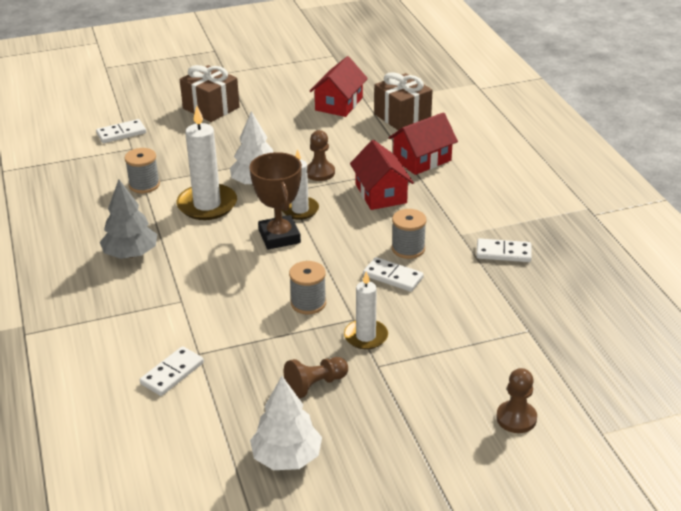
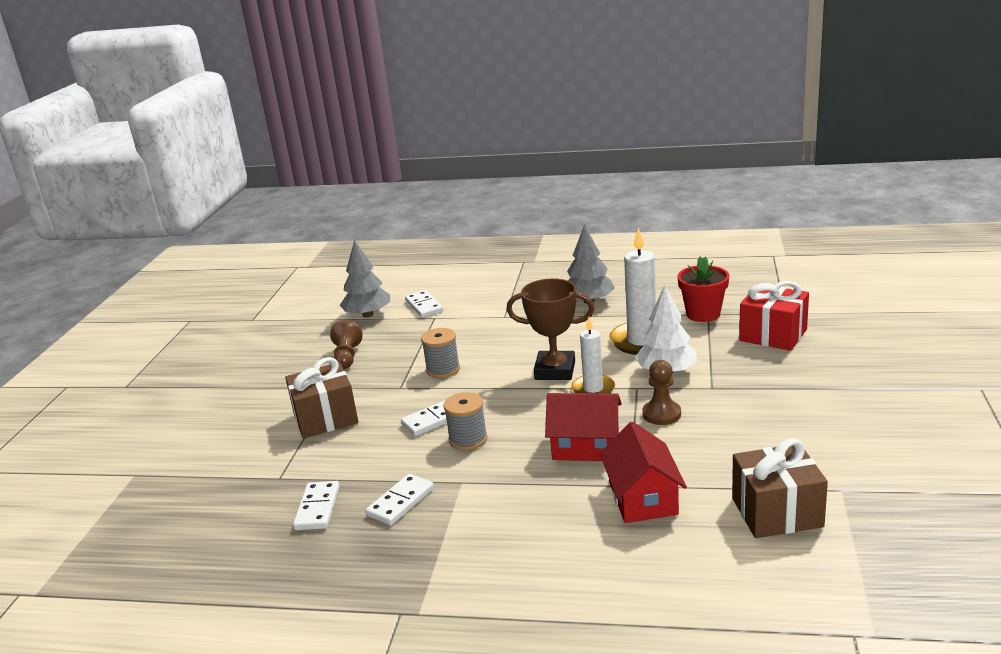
camera: 120 degrees right, 10 degrees down
(121, 133) = (822, 309): white domino -> white domino (317, 508)
(144, 185) = (703, 314): grey spool -> red flower pot
(174, 148) = (773, 335): none -> red gift
(208, 416) = (368, 314): none -> grey tree
(211, 108) = (868, 366): brown gift -> brown gift (325, 418)
(286, 457) = (297, 336): white tree -> none
(339, 104) = (843, 463): red house -> none
(366, 336) = (372, 388): white candle -> none
(516, 418) = (203, 436): brown pawn -> none

